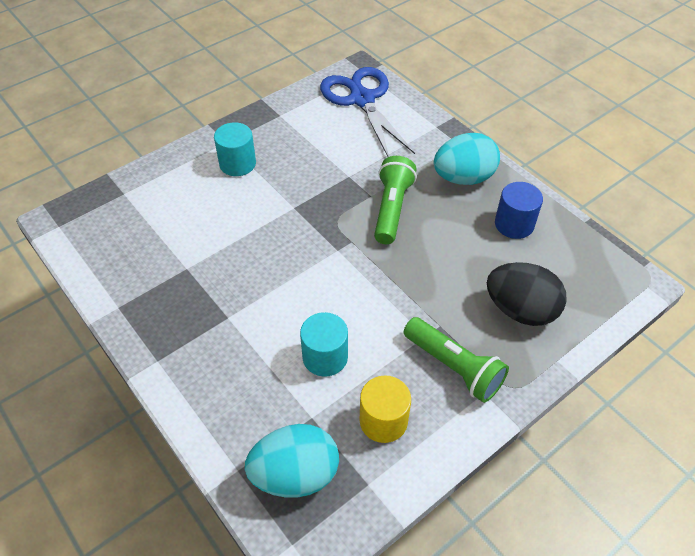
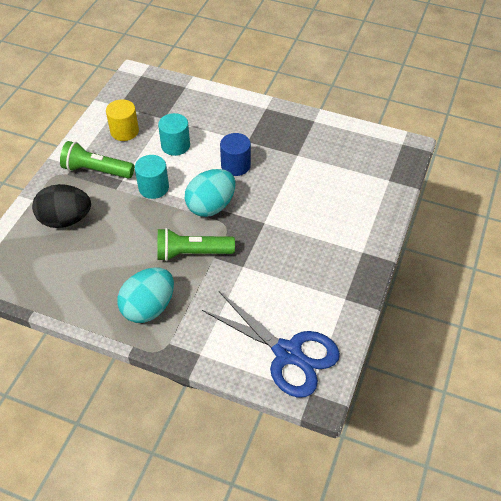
camera: 150 degrees right, 0 degrees up
(237, 164) = (335, 237): turquoise cylinder -> turquoise cylinder (153, 187)
(295, 474) = (156, 96): turquoise egg -> turquoise egg (211, 206)
(391, 209) = (192, 253): green flashlight -> green flashlight turned 105 degrees clockwise
(514, 224) = (90, 282): blue cylinder -> blue cylinder (235, 165)

